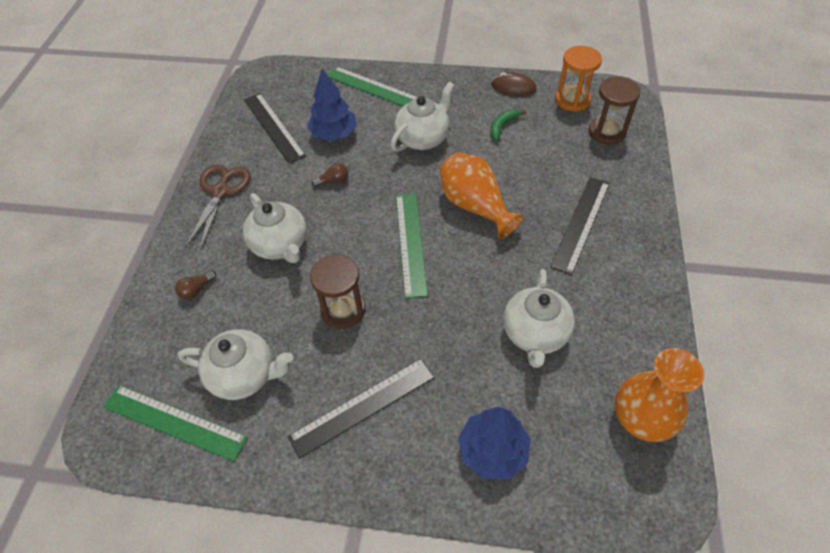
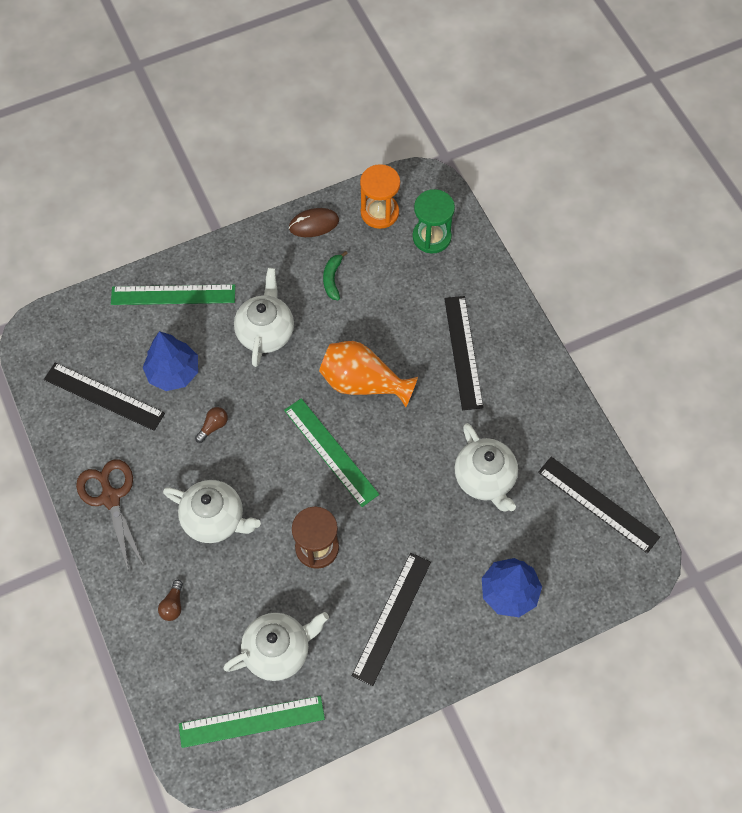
camera: 35 degrees left, 10 degrees up
(607, 132) = (431, 237): brown hourglass -> green hourglass
(641, 419) = (598, 504): orange vase -> black ruler

